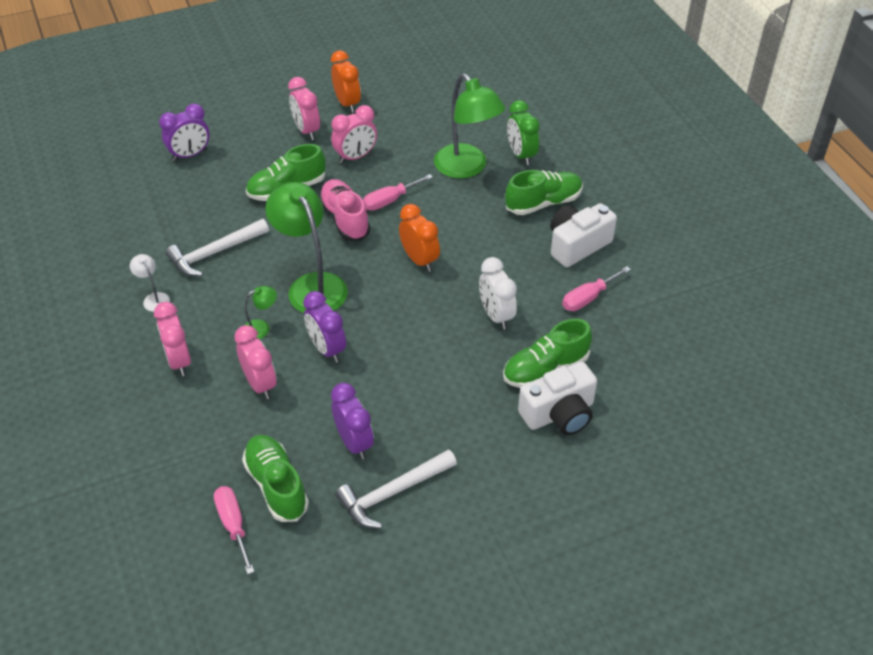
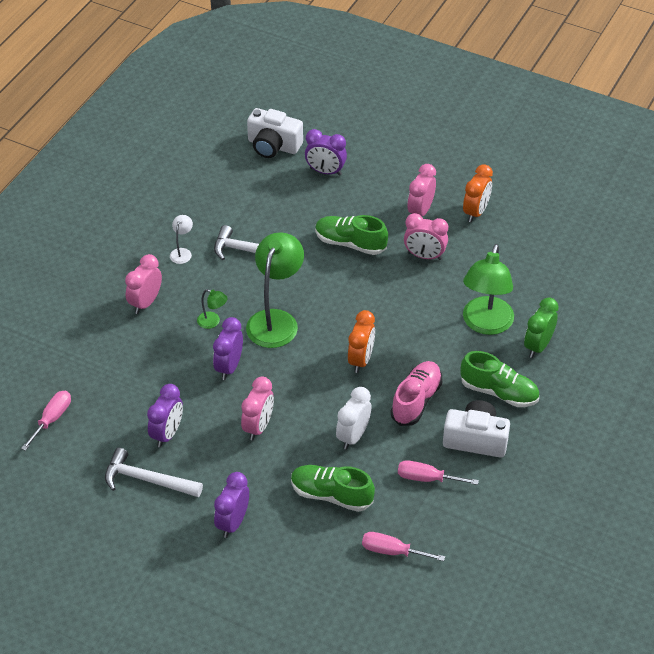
camera: 50 degrees right, 0 degrees up
(260, 384) = (167, 355): pink clock -> pink clock (258, 427)
(276, 485) = (98, 419): green shoe -> none
(345, 219) = (355, 294): pink shoe -> pink shoe (416, 400)
(390, 201) = (401, 305): pink screwdriver -> pink screwdriver (392, 551)
(509, 458) = (233, 523): none -> purple clock
(559, 413) = (298, 527): white camera -> white camera (273, 146)

